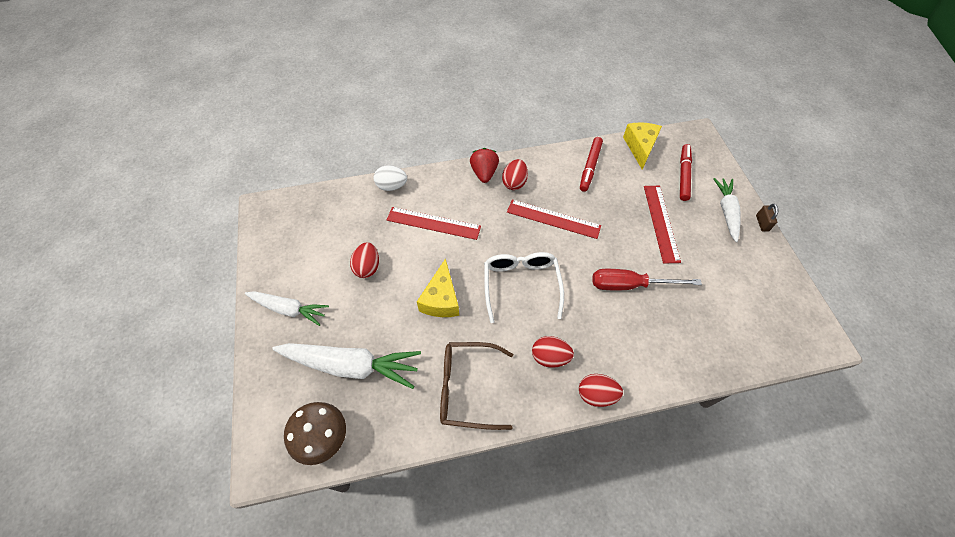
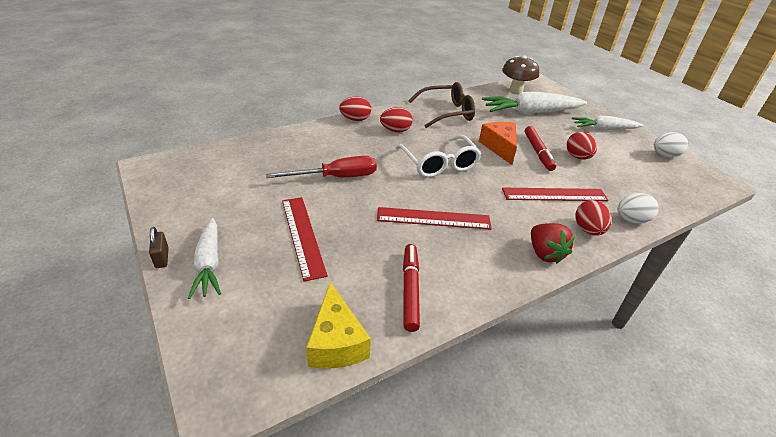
camera: 160 degrees right, 20 degrees down
(271, 251) = (664, 155): none -> white egg
(441, 299) = (499, 147): yellow cheese -> orange cheese
(514, 182) = (500, 249): red egg -> red egg (588, 230)
(683, 175) = (264, 306): red marker -> red marker (538, 152)

